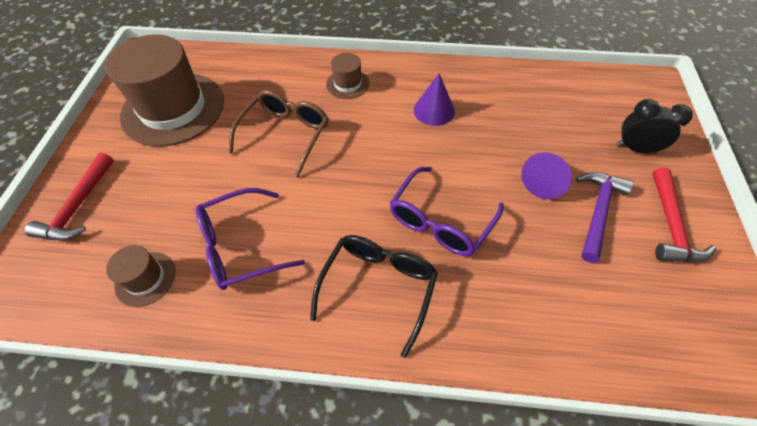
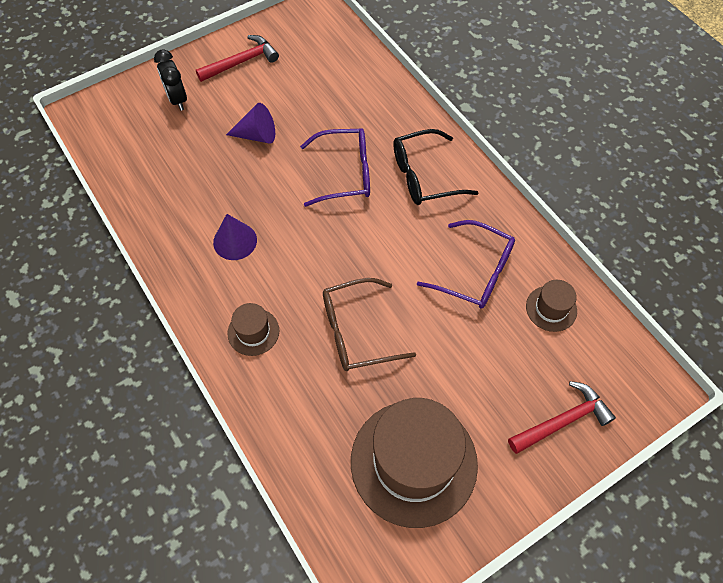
camera: 130 degrees left, 5 degrees up
(598, 212) = (261, 98): purple hammer -> none

